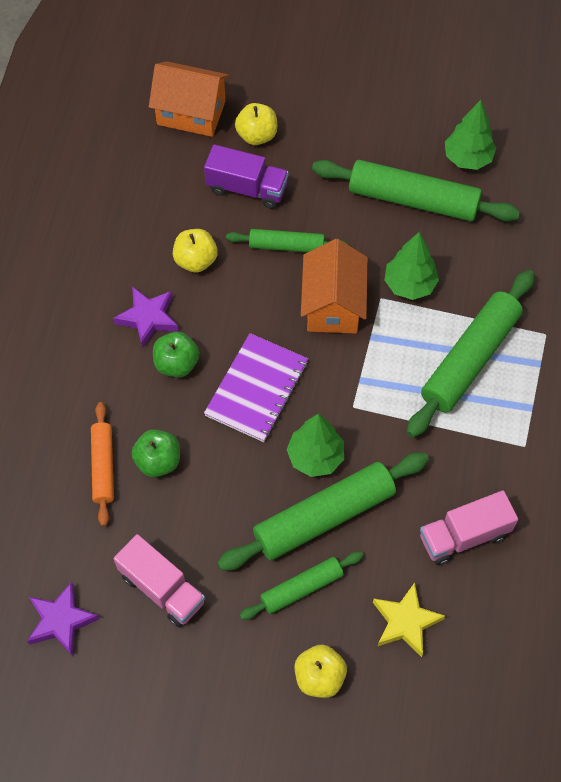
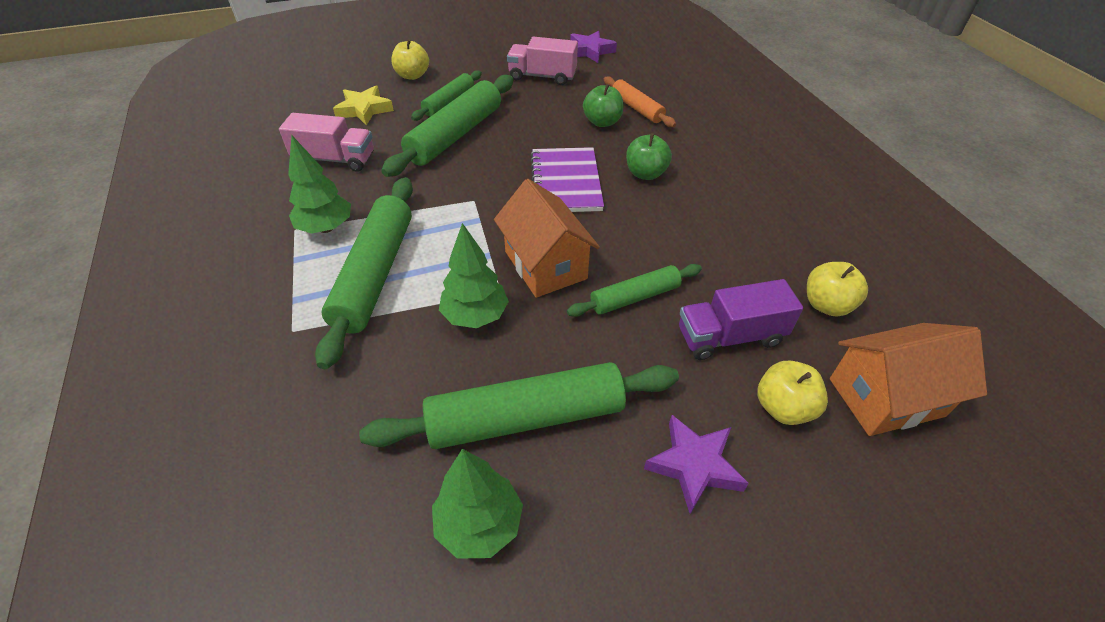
camera: 150 degrees right, 15 degrees down
(148, 318) = (700, 192): purple star -> purple star (694, 465)
(196, 260) = (708, 248): yellow apple -> yellow apple (826, 305)
(315, 457) = (485, 161): green tree -> green tree (326, 228)
(464, 536) = (335, 159): pink truck -> pink truck turned 60 degrees clockwise

